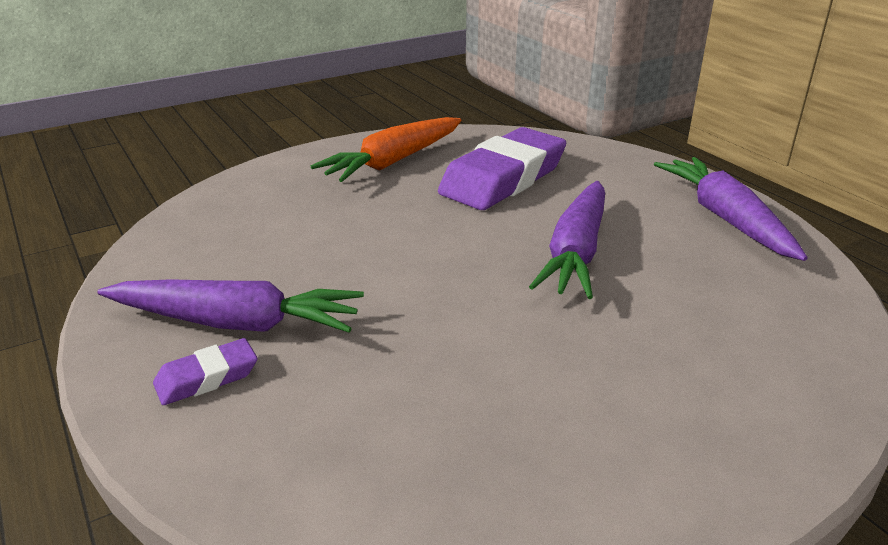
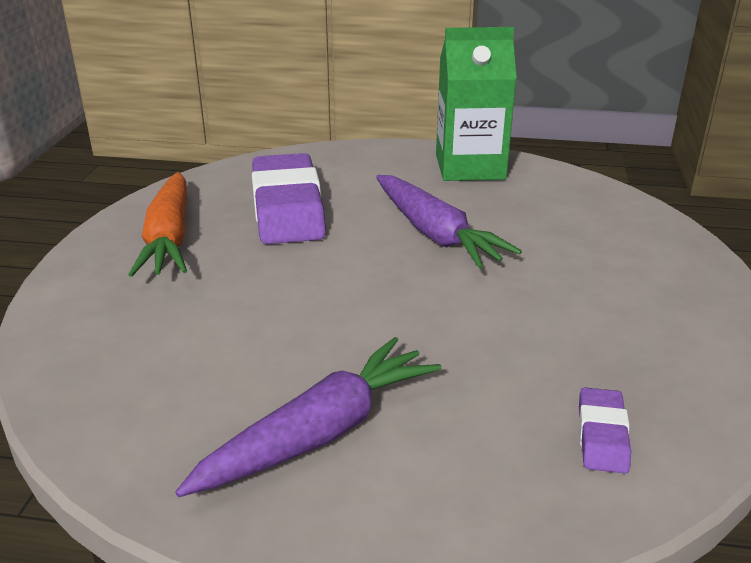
camera: 50 degrees left, 0 degrees up
(207, 378) = (387, 483): purple eraser -> purple eraser (602, 435)
(725, 218) = (470, 167): purple carrot -> green carton

